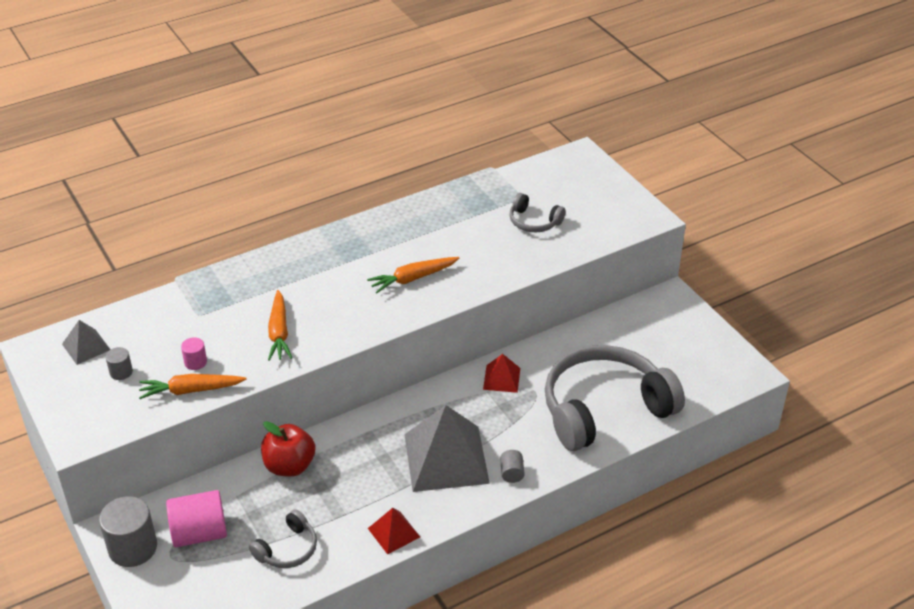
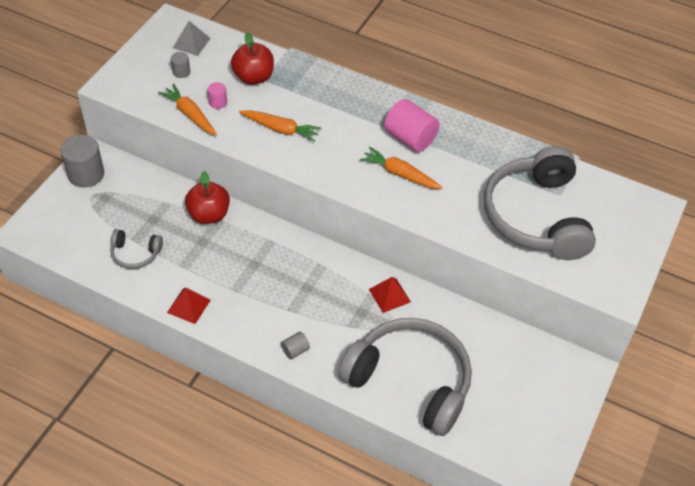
camera: 55 degrees right, 10 degrees up
(188, 321) = (253, 77): none -> red apple
(199, 533) = (119, 200): pink cylinder -> pink cylinder (410, 138)
(279, 332) = (280, 129): orange carrot -> orange carrot turned 120 degrees counterclockwise
(446, 458) = (280, 301): grey pyramid -> none
(534, 222) = (536, 216): grey headphones -> grey headphones, size x2.27

